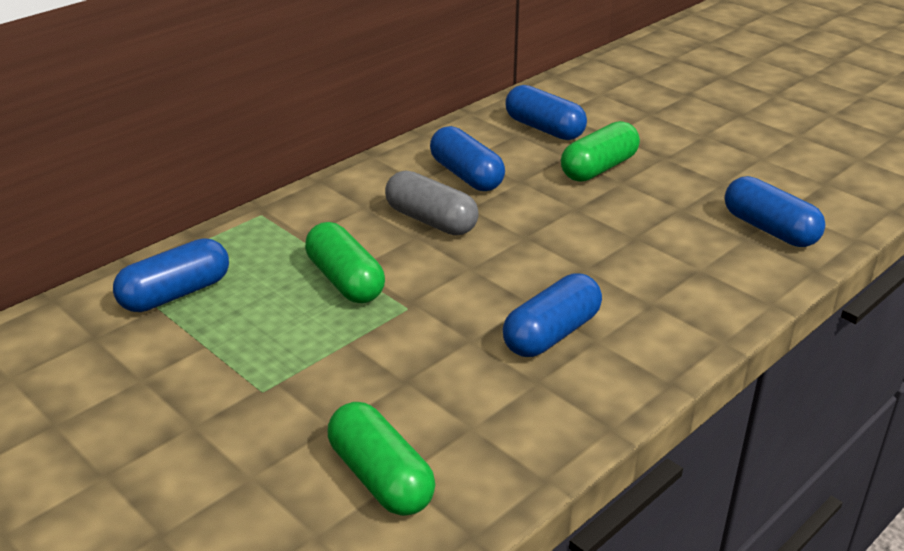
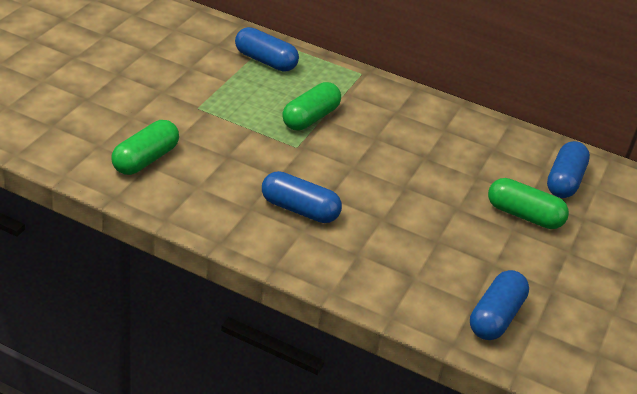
camera: 65 degrees right, 5 degrees up
(431, 220) = (397, 142): grey capsule -> none
(466, 175) = (465, 150): blue capsule -> none

